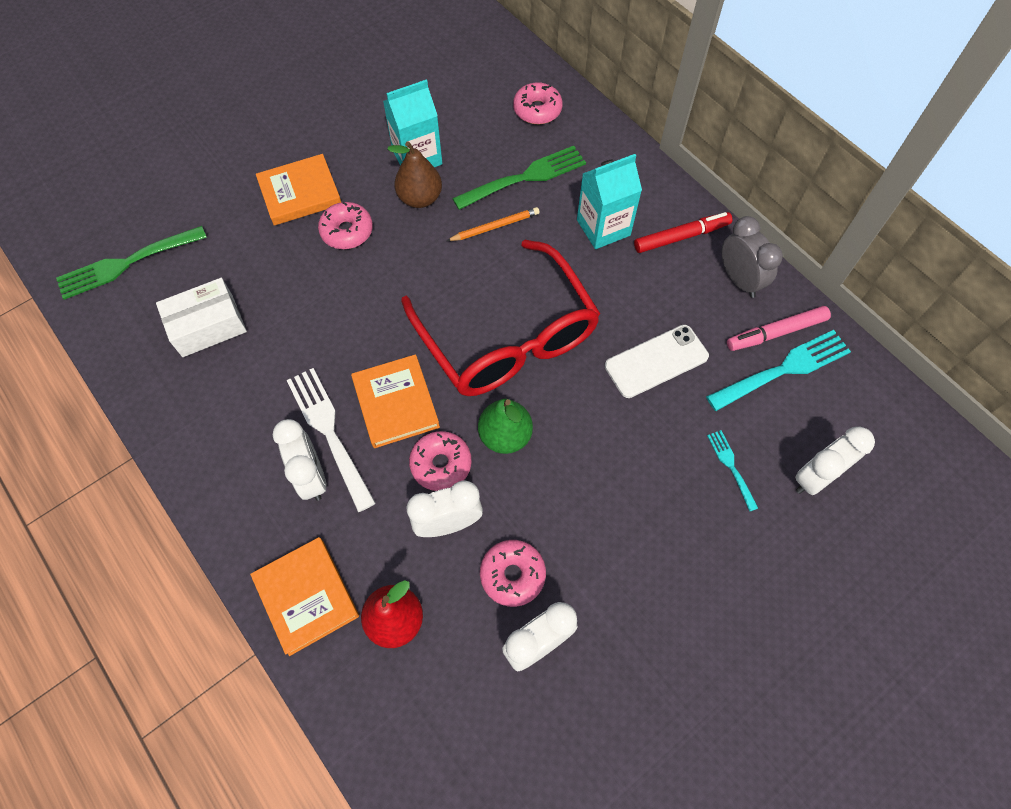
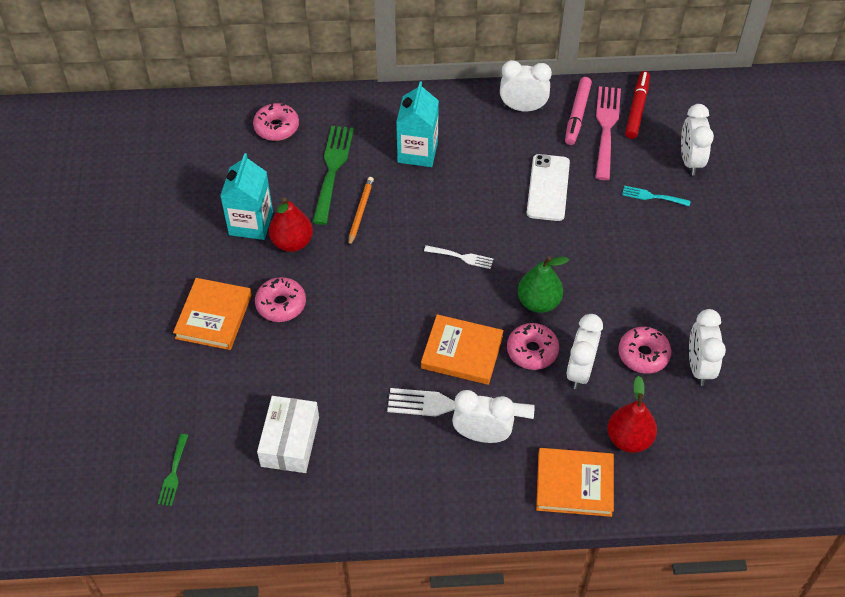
camera: 55 degrees left, 10 degrees down
(127, 263) = (173, 473): green fork -> green fork, size x0.52
(420, 198) = (292, 242): brown pear -> red pear
(507, 337) = (461, 257): red glasses -> white fork
(681, 237) = (463, 115): red marker -> red marker (637, 109)
(739, 280) = (523, 108): grey clock -> white clock
(783, 369) = (606, 128): turquoise fork -> pink fork

